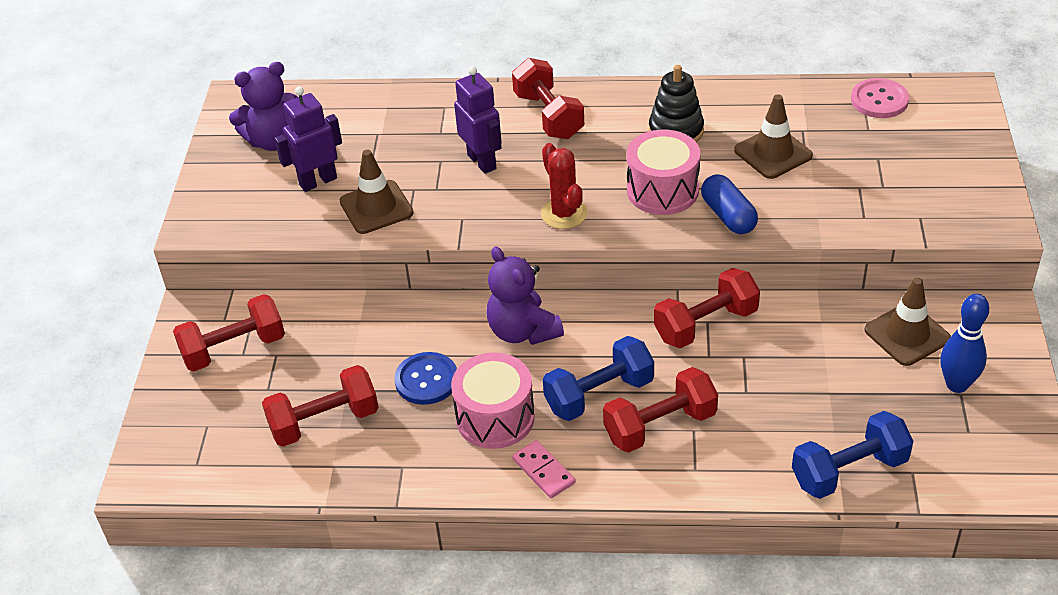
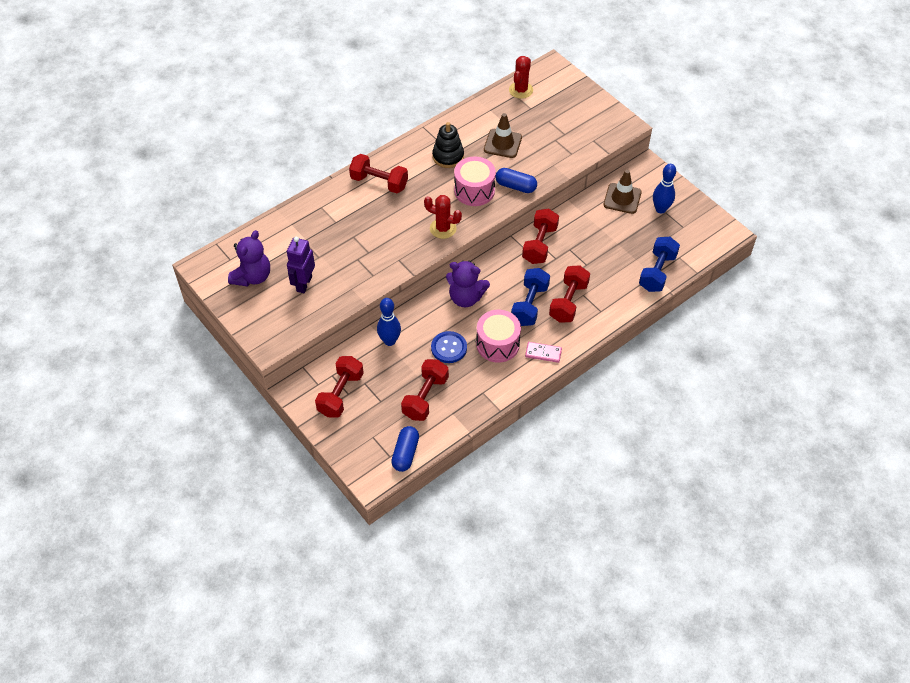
camera: 45 degrees left, 10 degrees up
(218, 474) = (405, 453): none -> blue capsule
(365, 324) = (389, 341): none -> blue bowling pin
(376, 207) = (350, 279): brown traffic cone -> none
(482, 161) = (374, 225): purple robot -> none
(879, 100) = (521, 90): pink button -> red cactus

